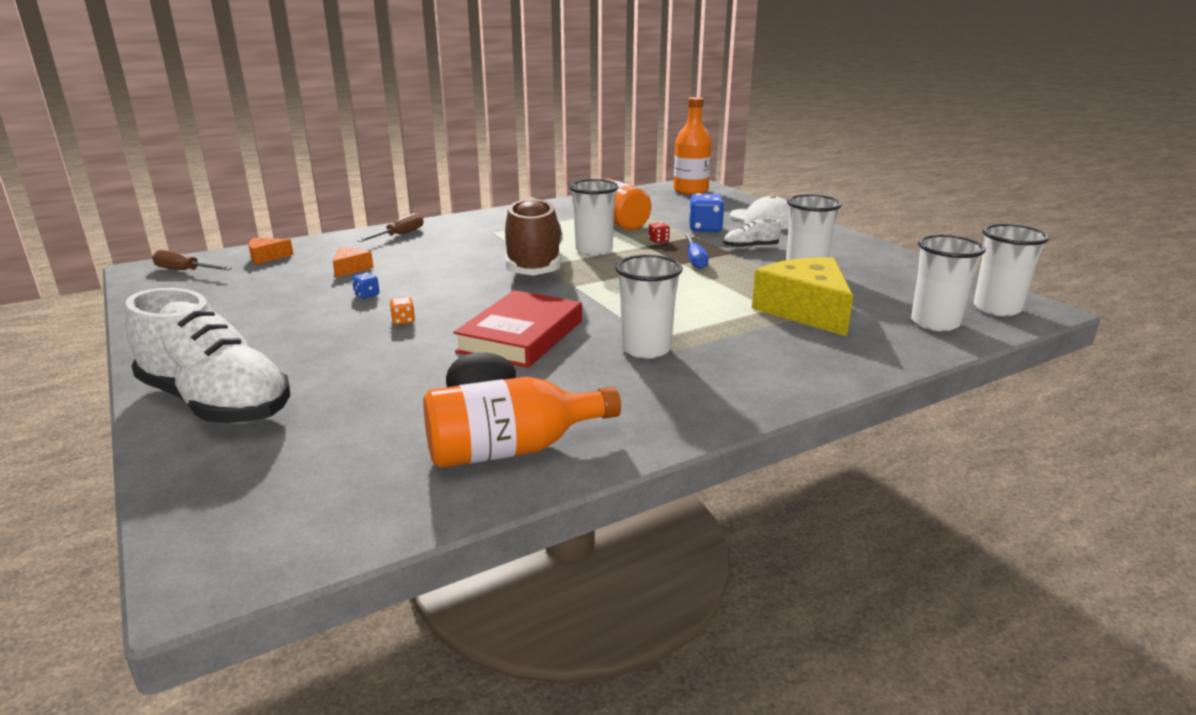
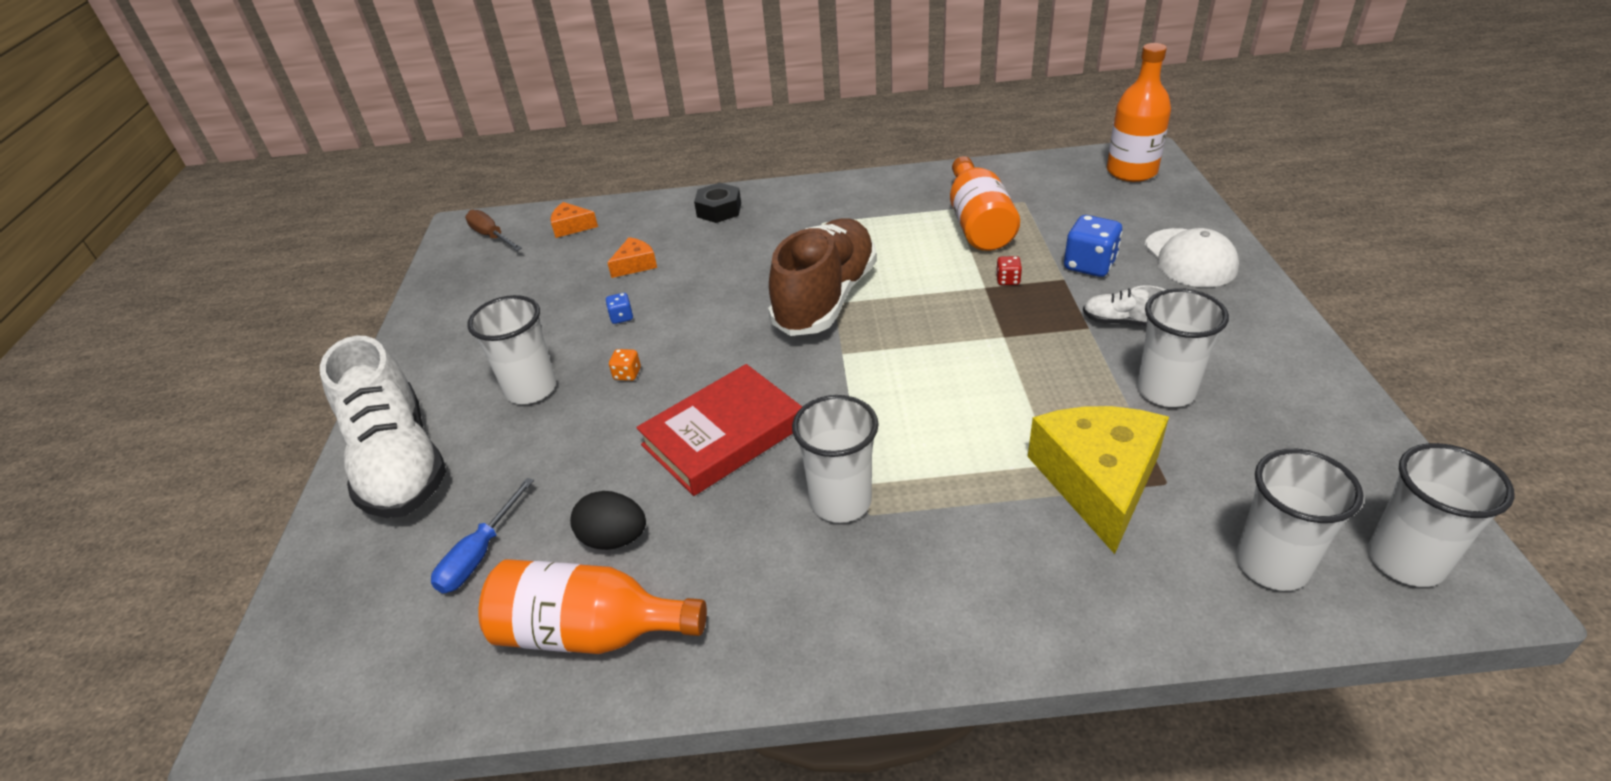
camera: 30 degrees right, 15 degrees up
(399, 235) = (719, 210): brown screwdriver -> black nut
(594, 250) = (913, 284): white cup -> white cup (531, 389)
(695, 260) = (1026, 332): blue screwdriver -> blue screwdriver (479, 554)

